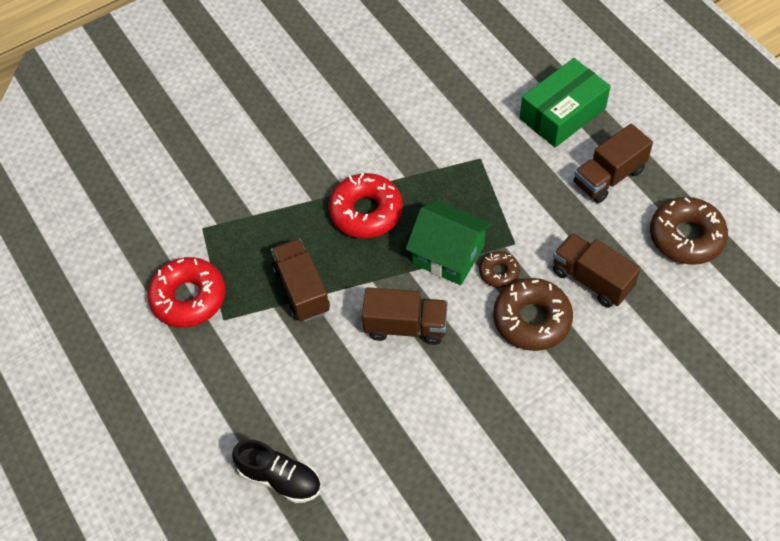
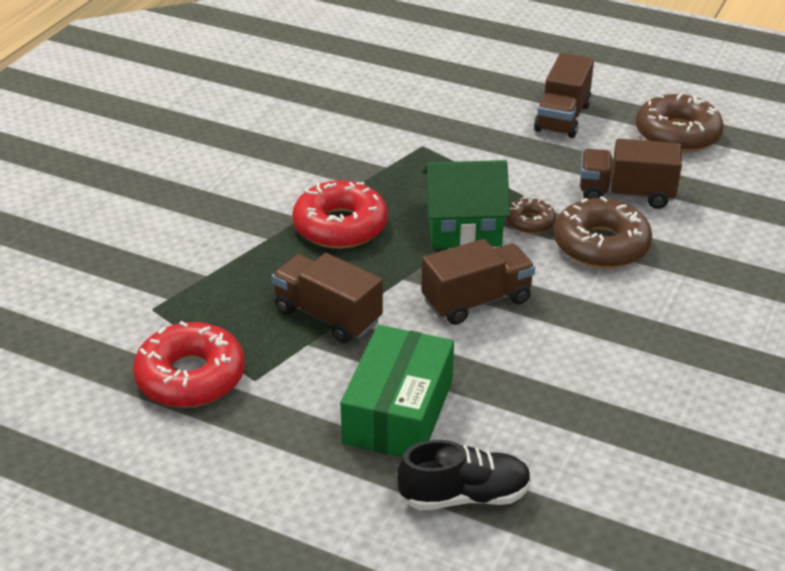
camera: 35 degrees left, 20 degrees down
(562, 114) = (471, 89): green box -> green box (398, 411)

